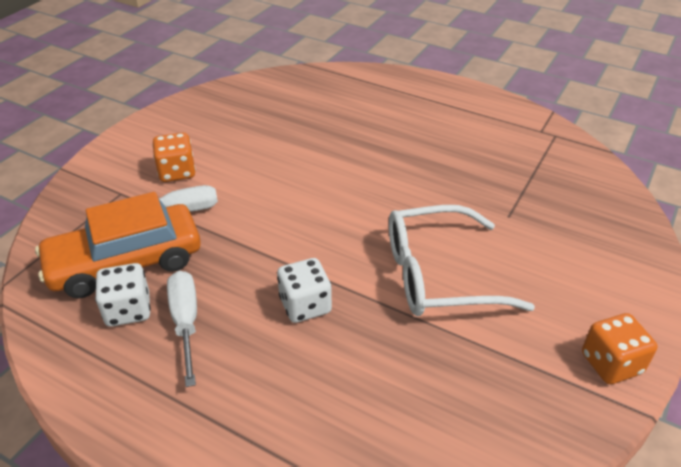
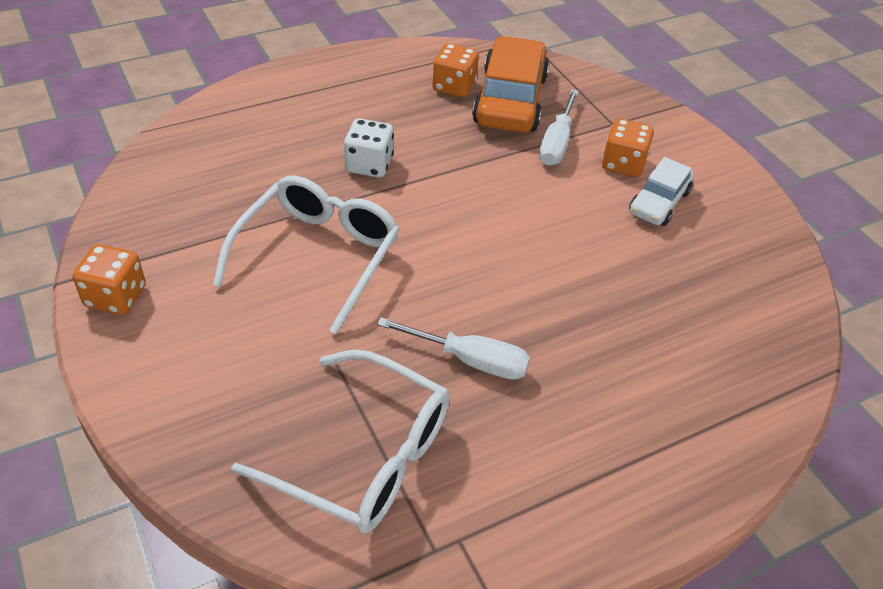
camera: 120 degrees right, 5 degrees up
(128, 310) = (454, 87): white dice -> orange dice
(186, 322) = (414, 106): white screwdriver -> white screwdriver (469, 360)
(211, 145) = (658, 202): none -> white car
(545, 176) = (364, 456): none -> white glasses

